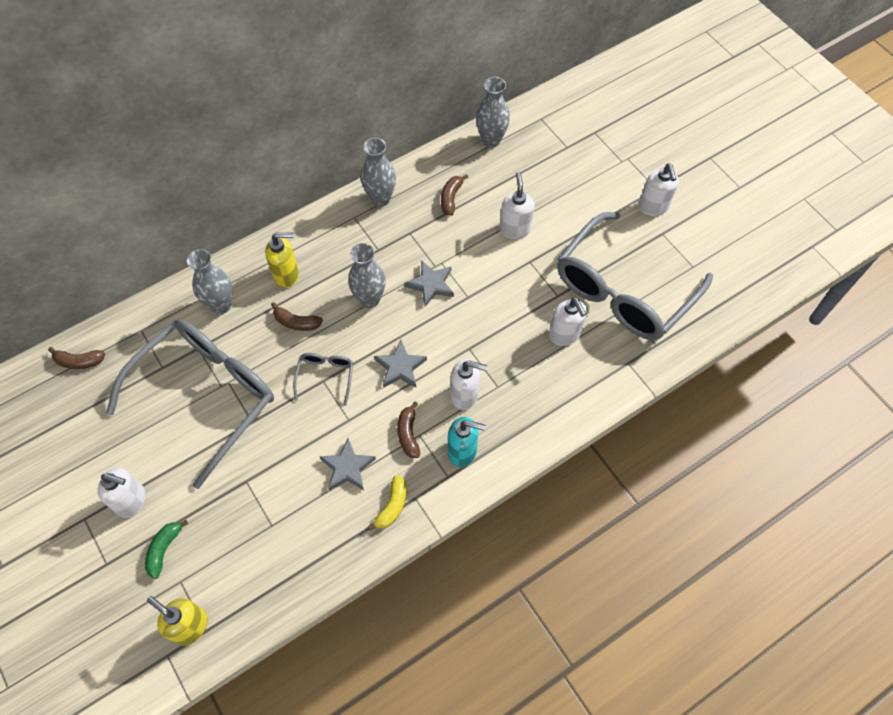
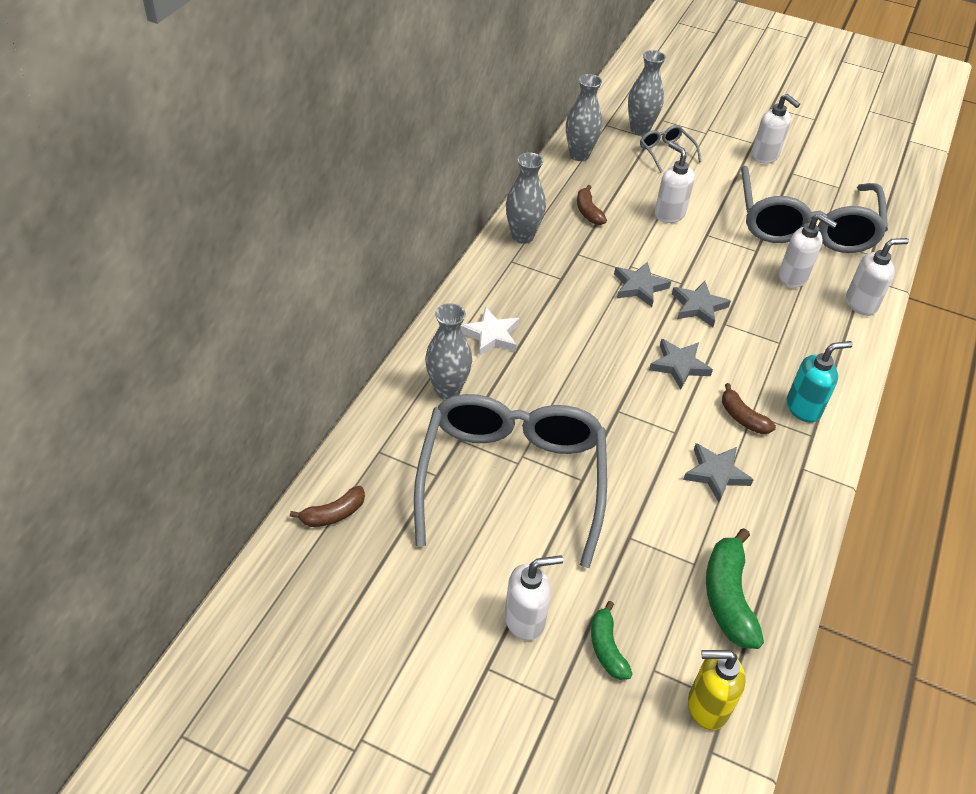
camera: 35 degrees left, 15 degrees down
(271, 562) = (728, 597): none -> green banana
(286, 275) = (491, 335): yellow soap dispenser -> white star
(296, 322) = (542, 372): brown banana -> none
(325, 377) = (617, 406): grey glasses -> grey glasses (666, 152)
(369, 299) = (594, 322): grey vase -> grey vase (640, 130)
(392, 506) = (789, 485): yellow banana -> none
(461, 324) = (698, 306): none -> grey star
(465, 395) = (759, 362): white soap dispenser -> white soap dispenser (861, 304)

